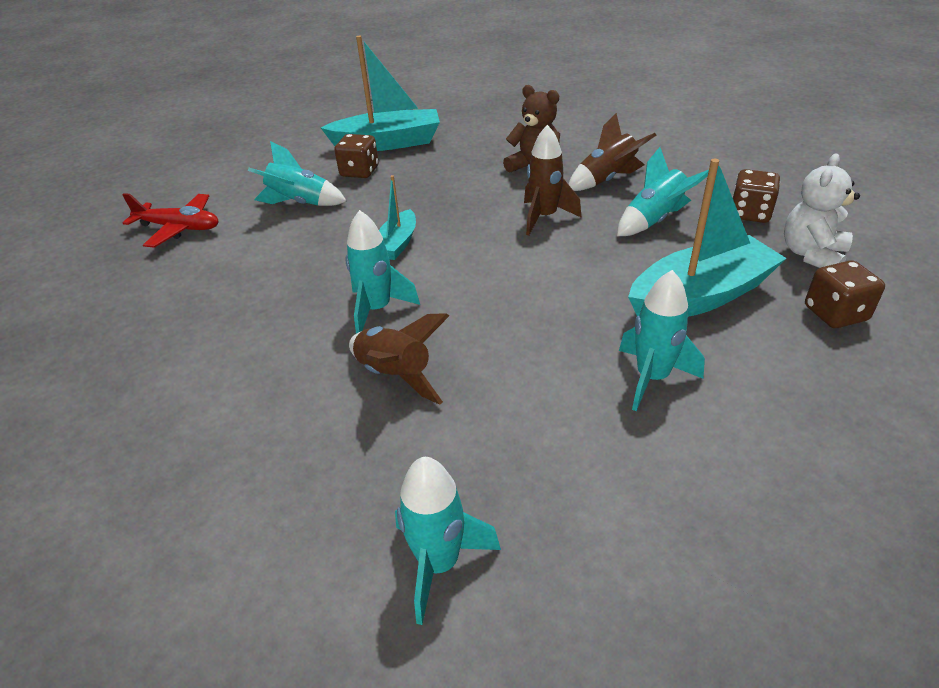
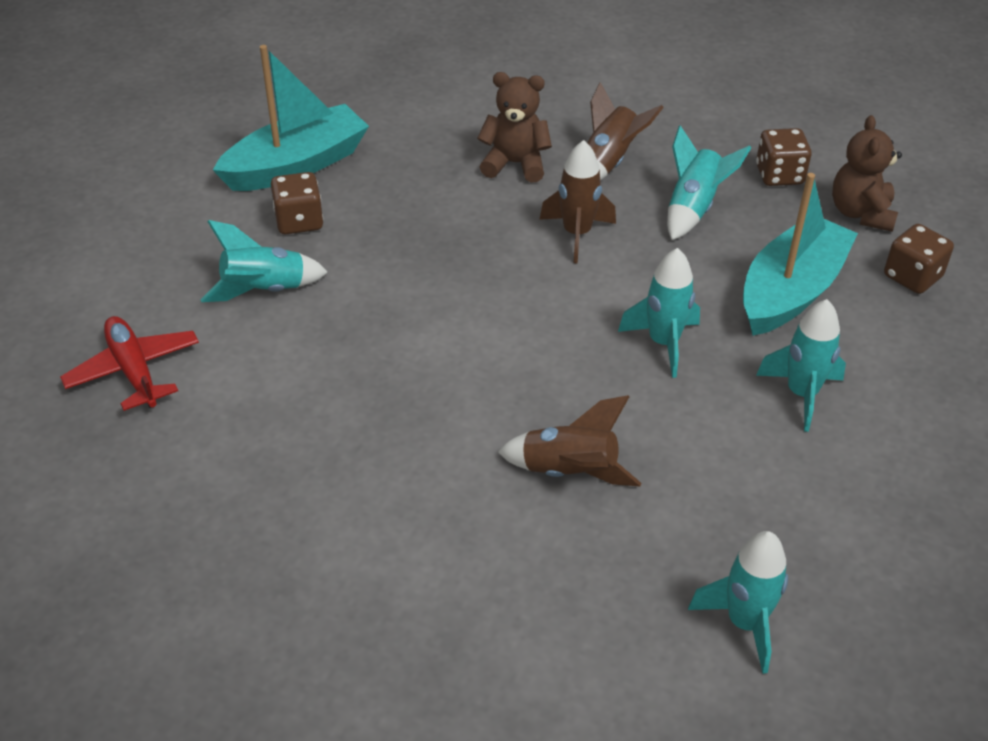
camera: 30 degrees left, 5 degrees up
(179, 228) = (134, 371): red plane -> red plane turned 105 degrees counterclockwise
(377, 310) = (488, 405): turquoise rocket -> turquoise rocket (663, 343)
(397, 244) = (439, 315): turquoise boat -> none
(812, 255) = (861, 213): white teddy bear -> brown teddy bear

